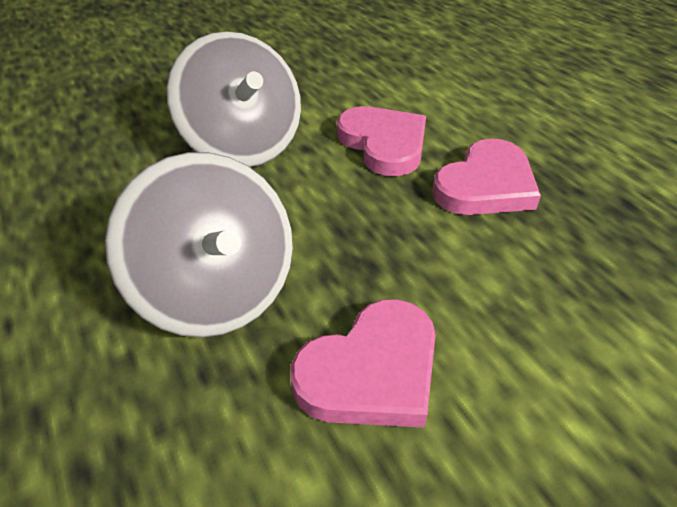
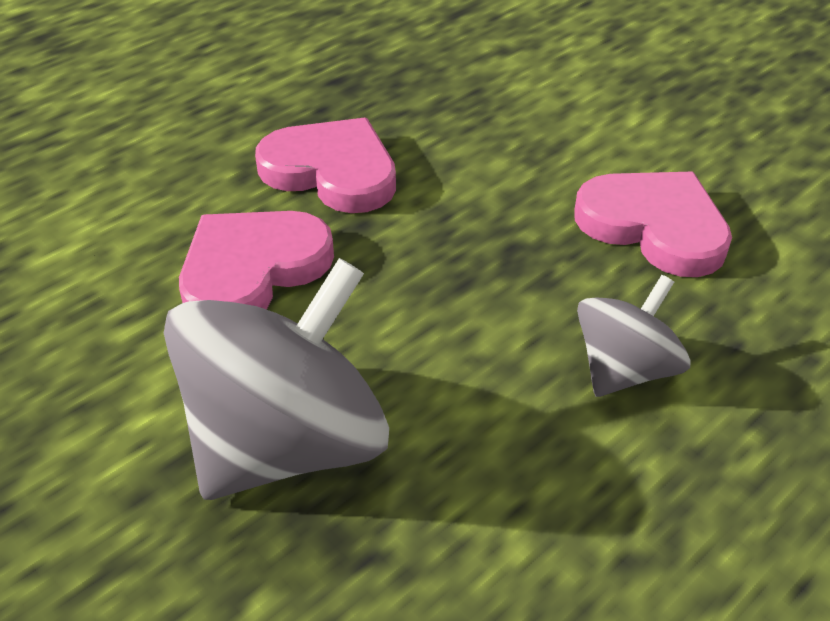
camera: 105 degrees left, 0 degrees up
(217, 292) = (624, 369): grey spinning top -> grey spinning top, size x0.55

